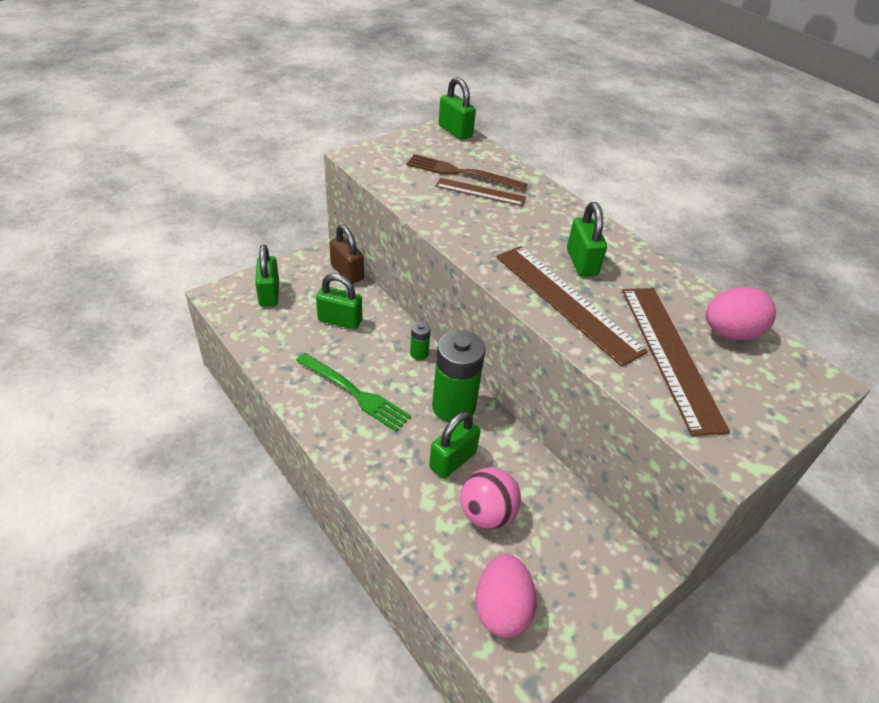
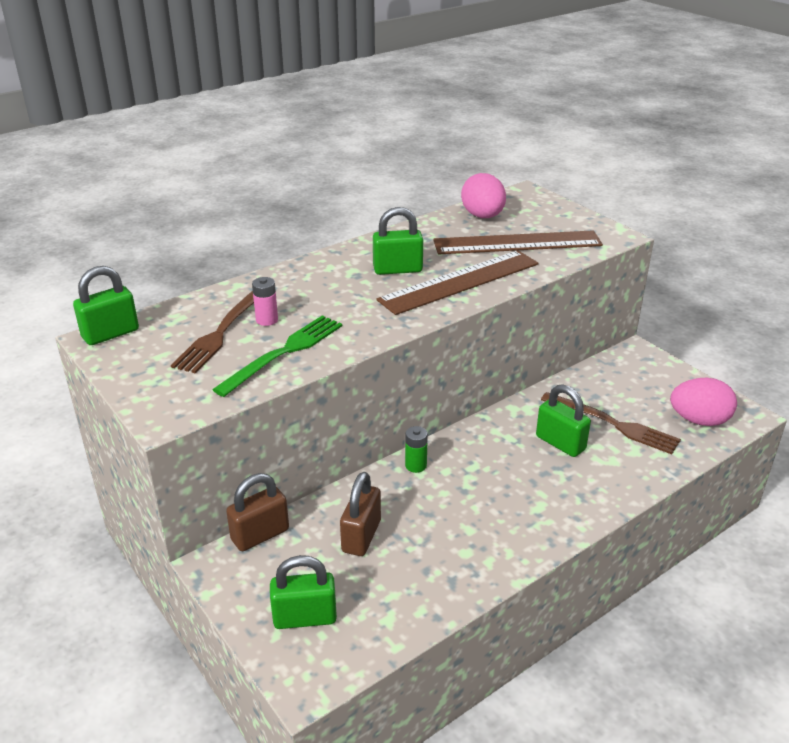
camera: 85 degrees left, 10 degrees down
(340, 320) = (361, 536): green padlock -> brown padlock
(355, 393) = (485, 516): green fork -> green fork (284, 353)
(453, 406) = (491, 441): green battery -> none
(480, 192) = (267, 320): brown ruler -> pink battery
(487, 513) = (613, 424): pink ball -> brown fork

